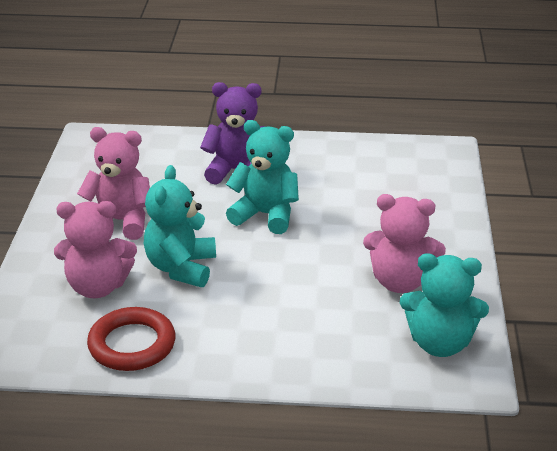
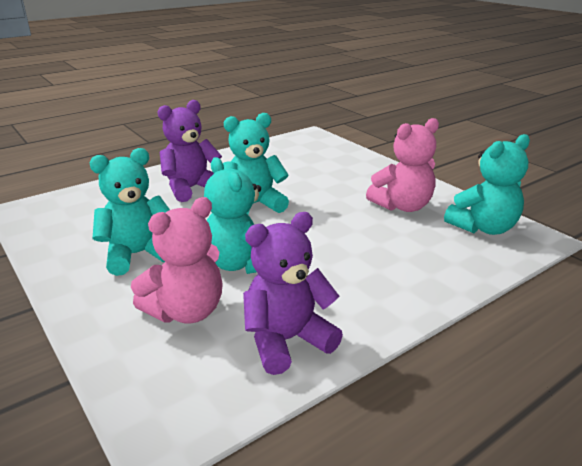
camera: 40 degrees left, 5 degrees down
(120, 221) = (138, 254): pink teddy bear -> turquoise teddy bear
(132, 344) = (287, 340): red ring -> purple teddy bear

